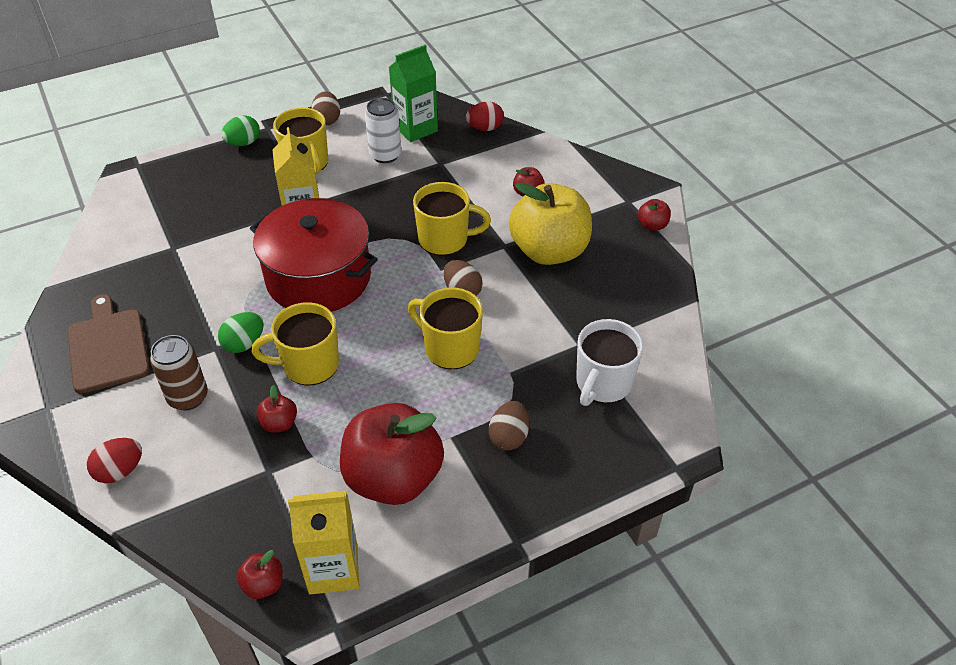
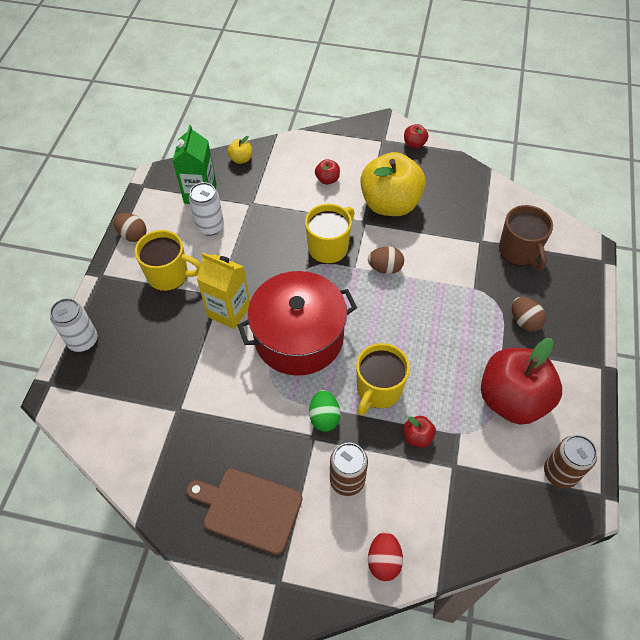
camera: 50 degrees left, 10 degrees up
(194, 157) = (83, 340): none -> white can
(243, 143) = (101, 300): green egg -> none
(263, 585) = (546, 519): red apple -> none
(333, 569) = (560, 473): yellow carton -> brown can
(450, 348) = (429, 305): yellow mug -> none
(485, 128) = (241, 159): red egg -> yellow apple
(603, 384) = (519, 251): white mug -> brown mug

